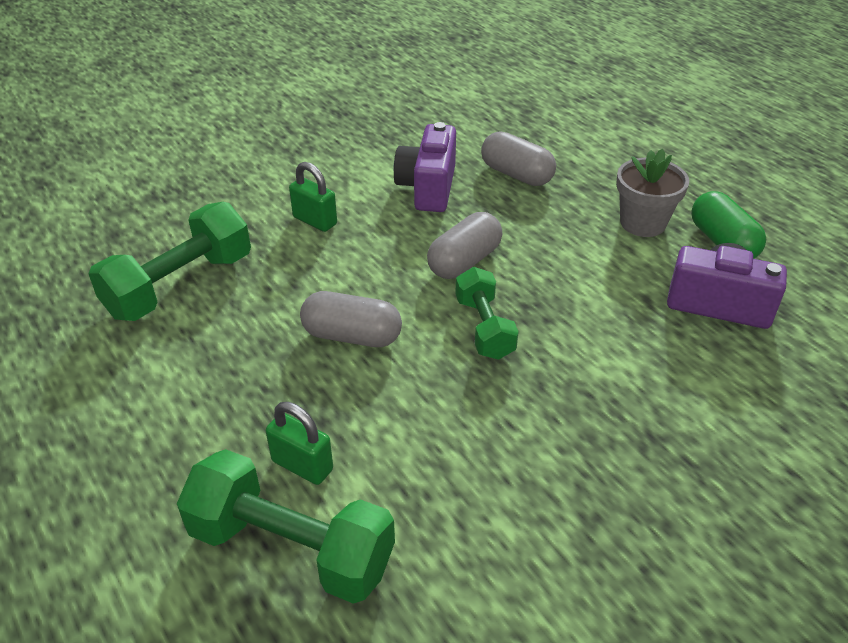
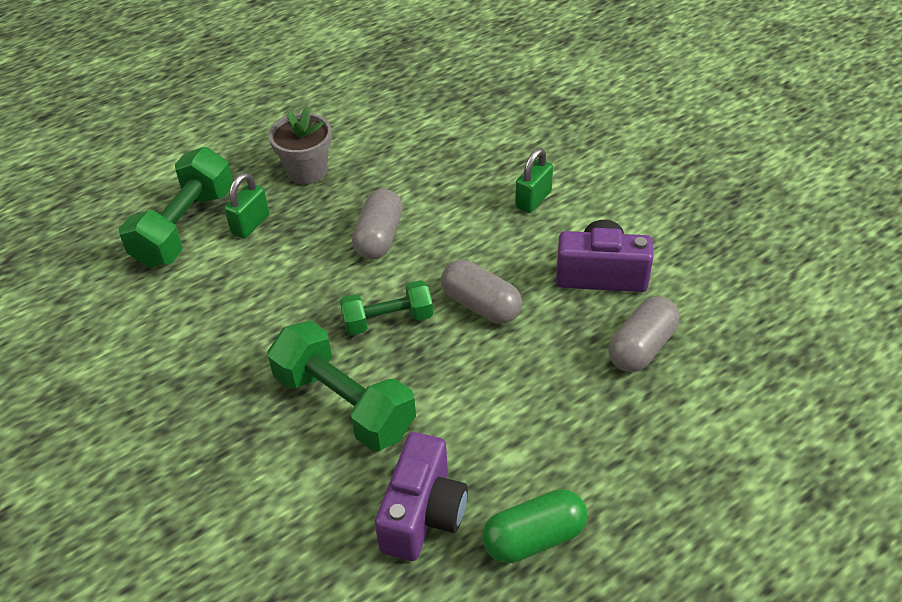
camera: 90 degrees right, 5 degrees up
(180, 285) = (439, 136): green dumbbell -> green dumbbell (344, 404)
(642, 223) = (562, 460): grey flower pot -> grey flower pot (307, 171)

